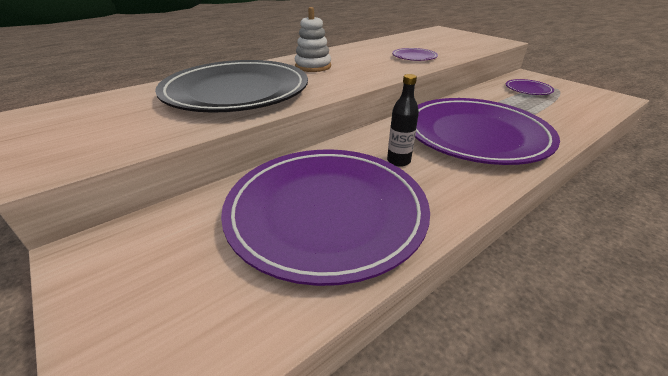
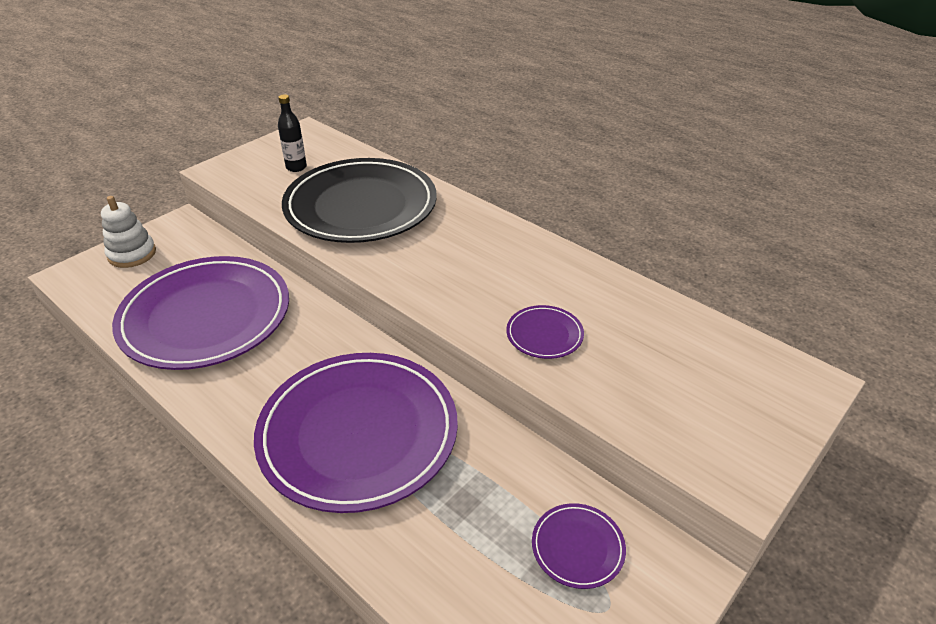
camera: 80 degrees right, 5 degrees up
(313, 66) = (461, 241): white stacking toy -> white stacking toy (132, 254)
(398, 161) = (288, 359): black bottle -> black bottle (296, 167)

